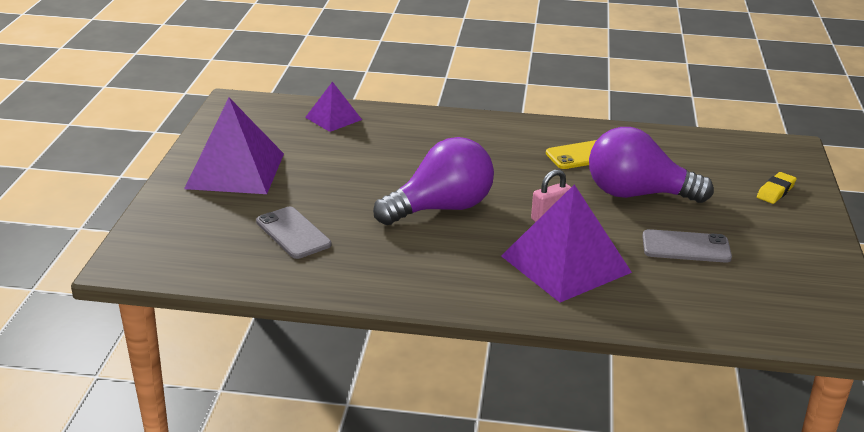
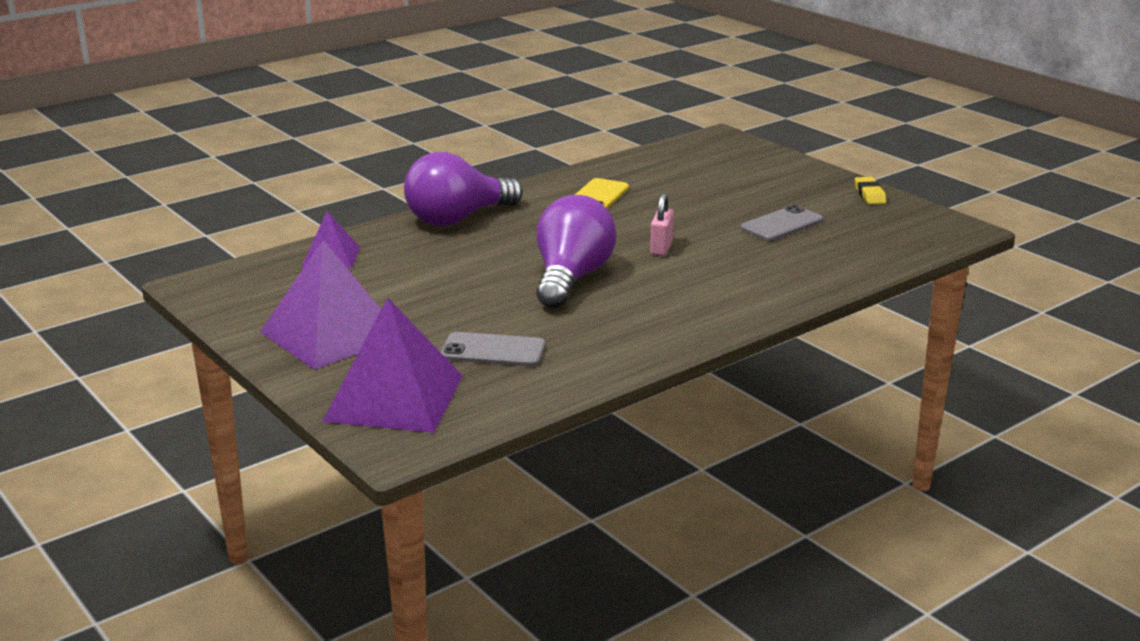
camera: 45 degrees left, 5 degrees down
(565, 264) = (732, 271): purple pyramid -> purple pyramid (394, 398)
(637, 194) = (686, 207): purple light bulb -> purple light bulb (457, 219)
(775, 191) = (765, 167): yellow eraser -> yellow eraser (869, 194)

